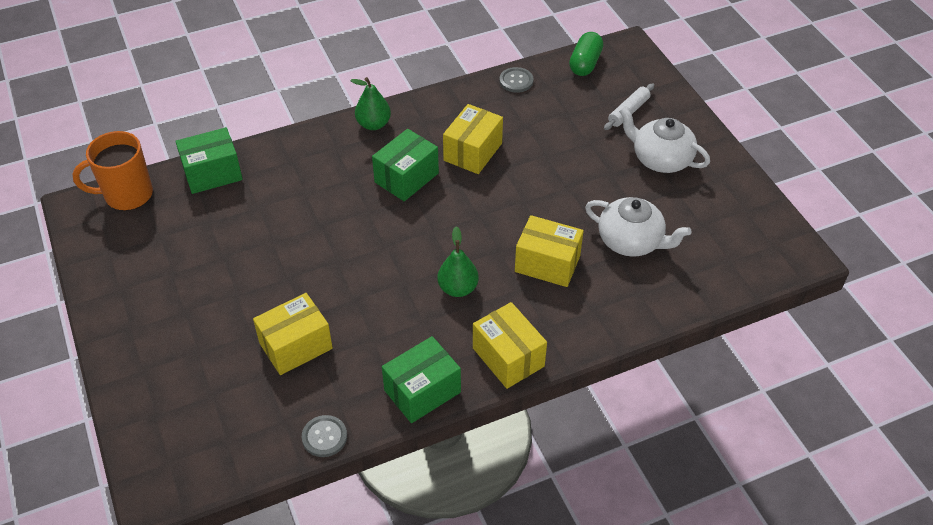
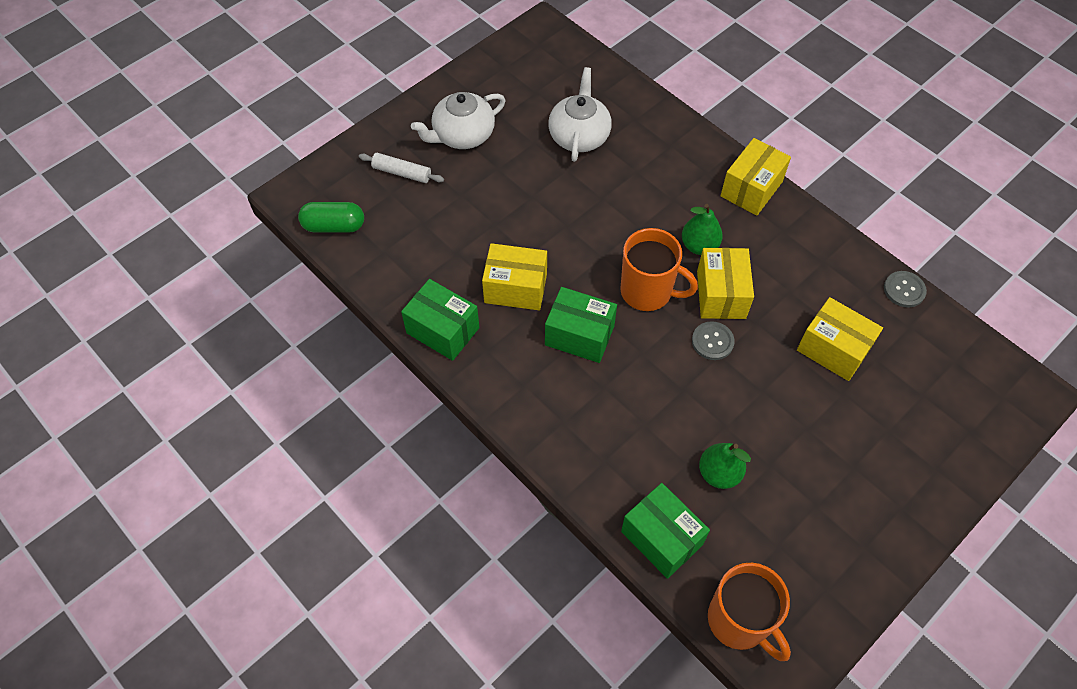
camera: 110 degrees left, 10 degrees up
(373, 124) = (510, 398): green pear -> green pear (719, 473)
(422, 391) = (819, 237): green box -> green box (443, 330)
(426, 234) = (648, 291): none -> orange mug
(516, 81) = (385, 281): grey button -> grey button (712, 341)
(547, 263) = (635, 188): yellow box -> yellow box (721, 294)
(660, 159) = (462, 135): white teapot -> white teapot turned 45 degrees clockwise

